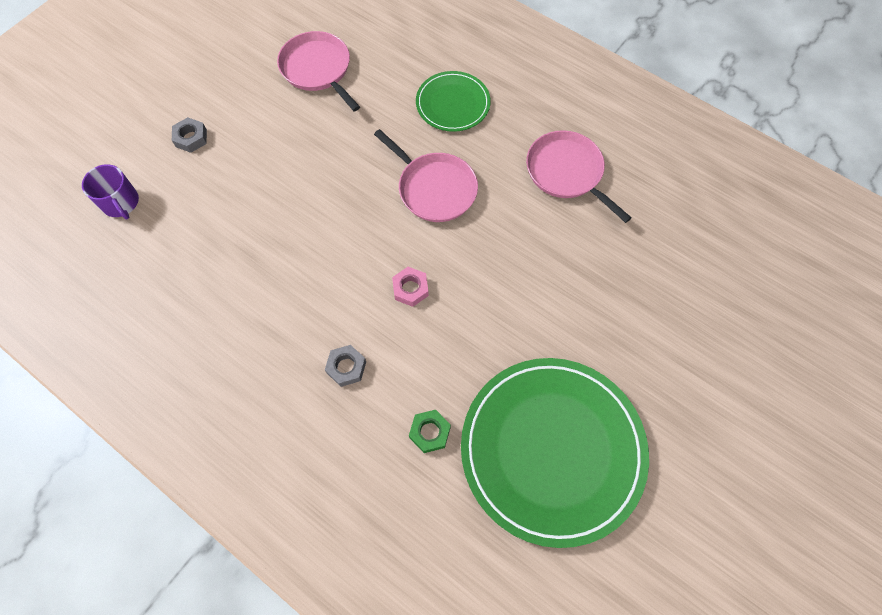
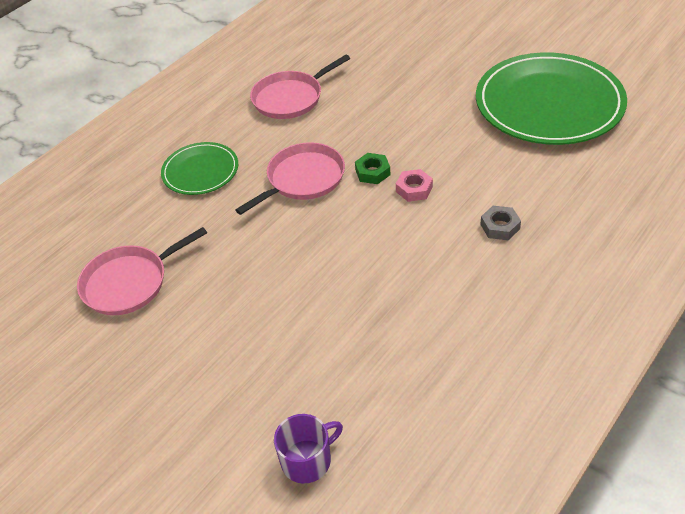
camera: 85 degrees left, 20 degrees down
(191, 138) = (213, 397): grey nut -> none
(430, 432) = (550, 169): green nut -> green nut (372, 172)

